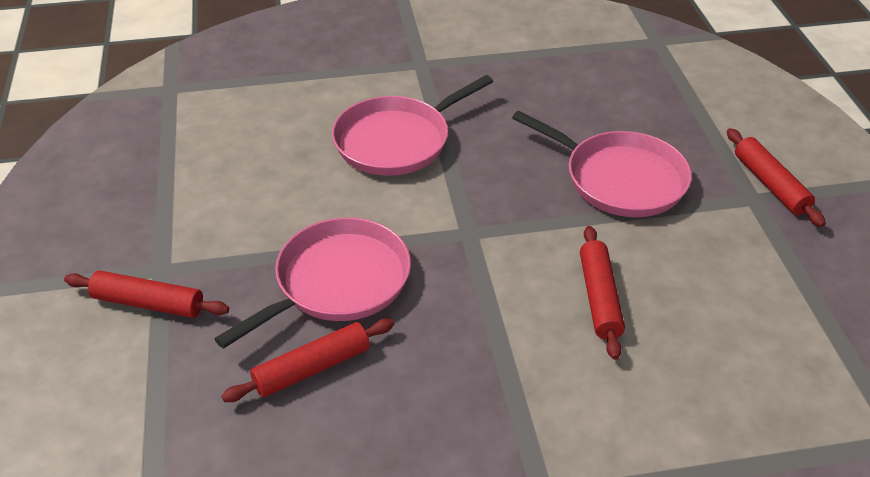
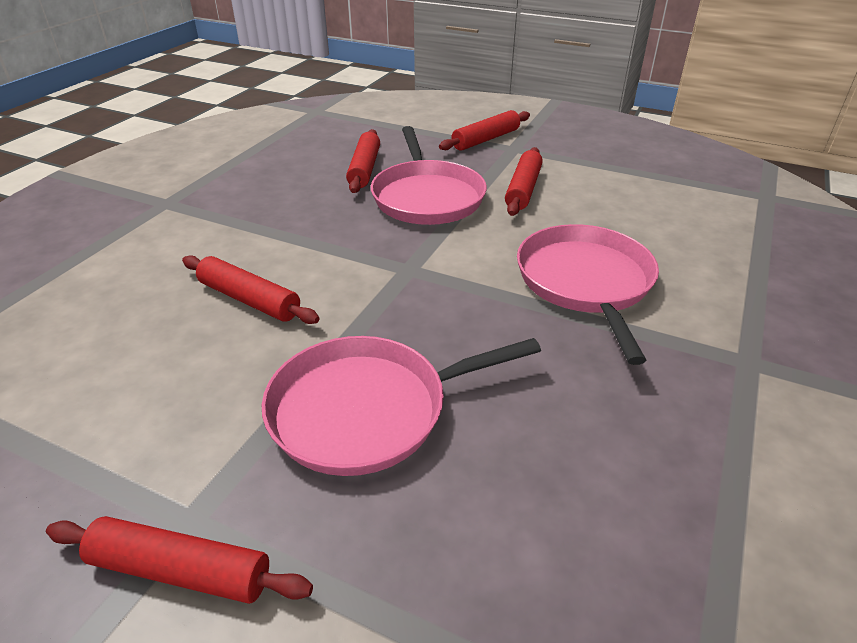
camera: 125 degrees right, 5 degrees down
(266, 224) = (523, 189): none -> red rolling pin

